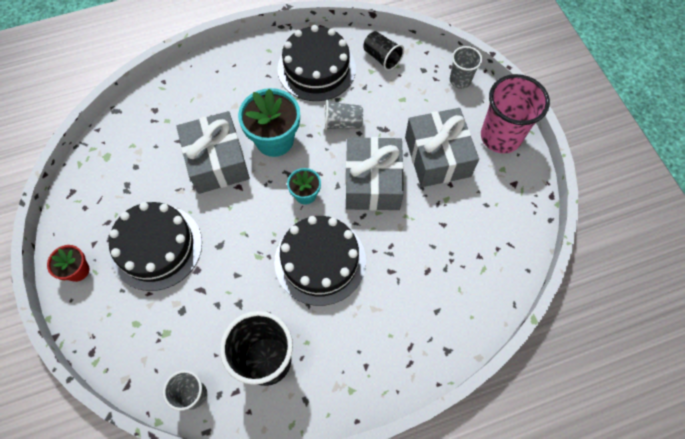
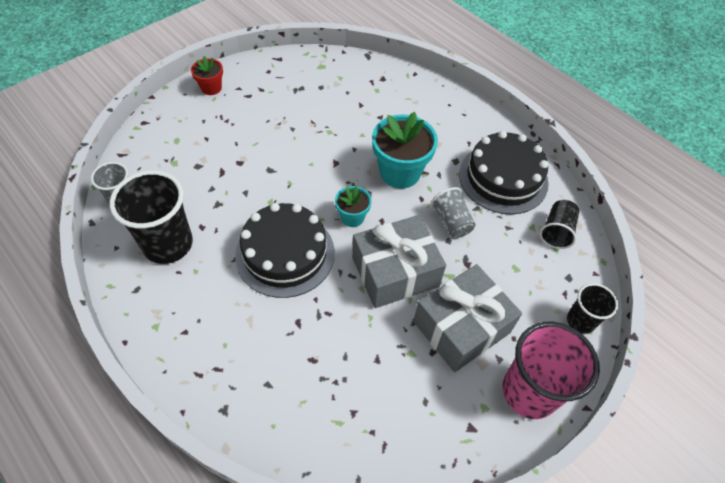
camera: 65 degrees right, 10 degrees down
(156, 247) = (251, 128): black cake -> none
(217, 161) = (354, 138): grey gift -> none
(460, 80) = (580, 321): grey cup -> black cup

